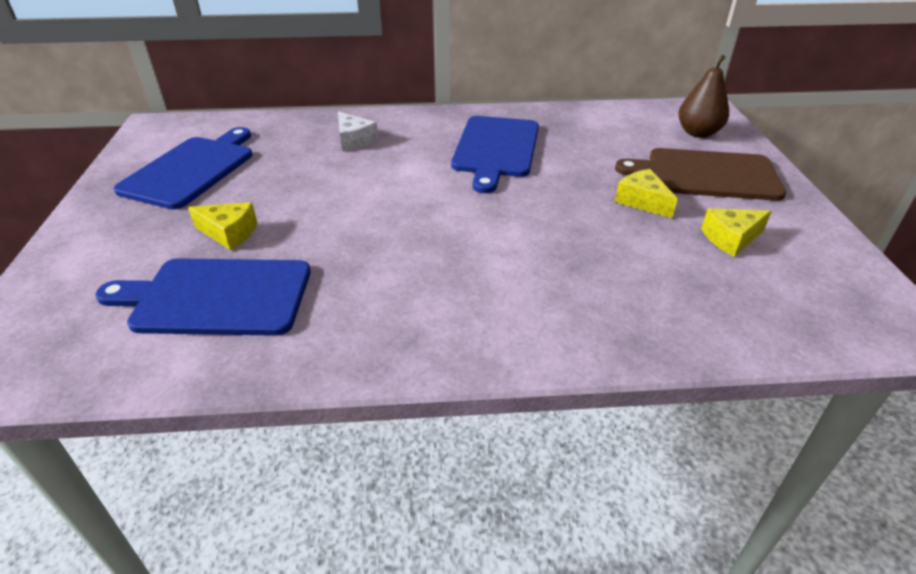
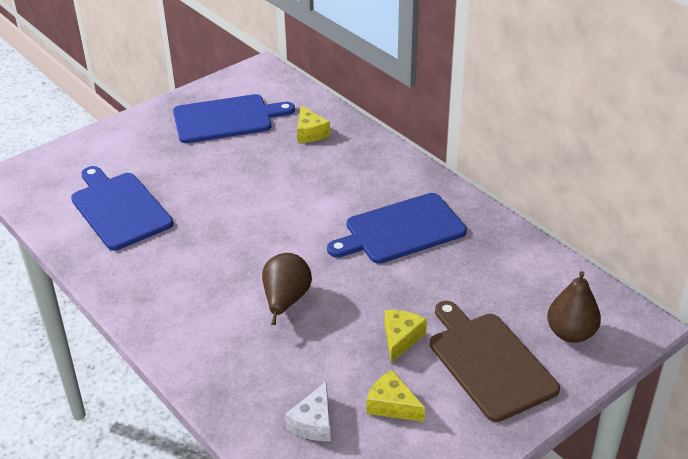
camera: 55 degrees right, 0 degrees up
(229, 233) = (177, 176): yellow cheese -> yellow cheese (310, 132)
(354, 140) = (336, 158): white cheese -> white cheese (314, 422)
(526, 241) = (286, 301): none -> brown pear

